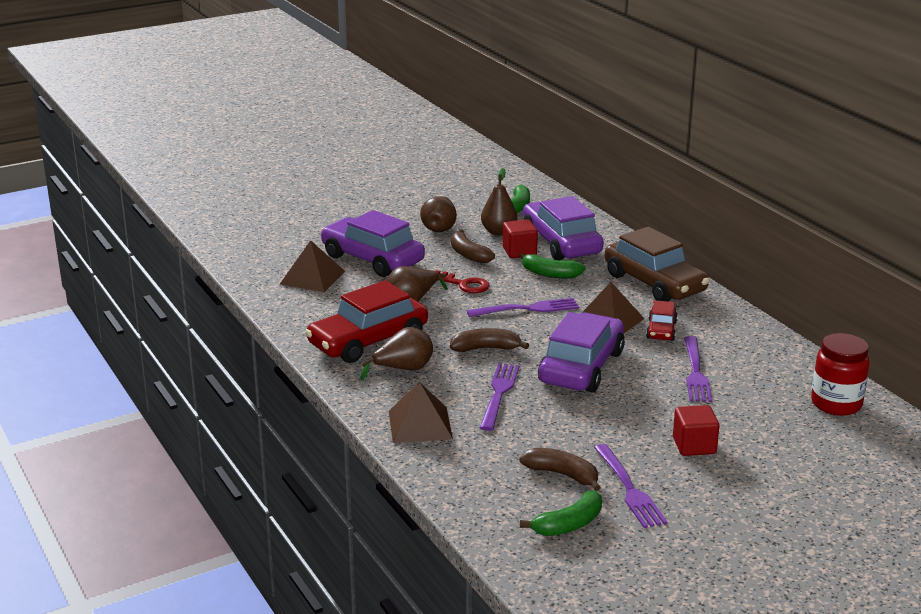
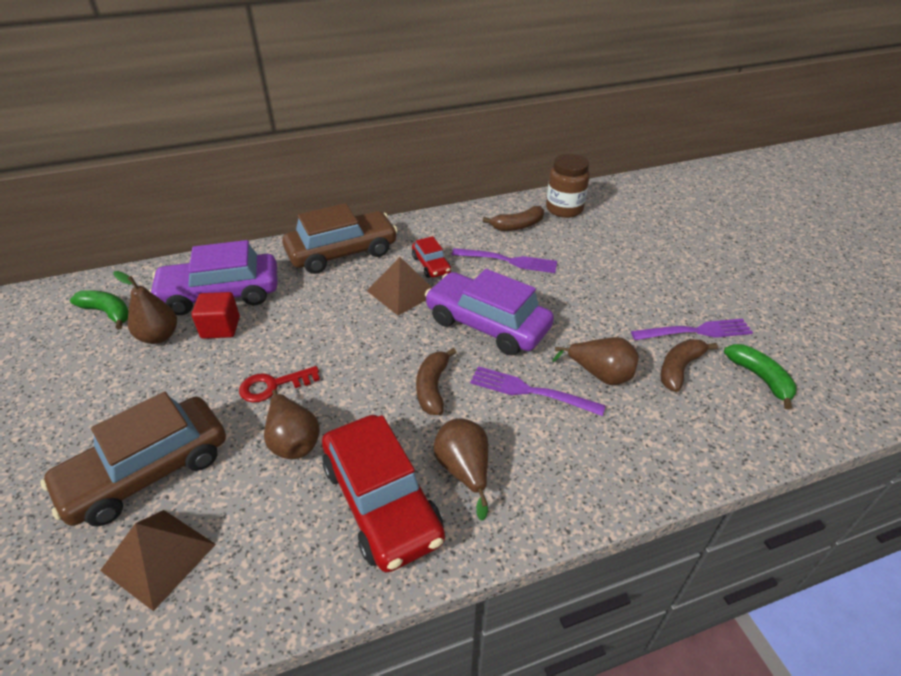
camera: 80 degrees left, 15 degrees up
(372, 259) = (147, 471): purple car -> brown car
(420, 424) = (591, 469): brown pyramid -> none
(440, 227) = (106, 387): brown pear -> brown pear (600, 375)
(463, 284) = (274, 385): red key -> red key turned 150 degrees counterclockwise
(468, 254) = (199, 370): brown banana -> brown banana (518, 226)
(527, 309) = (356, 342): purple fork -> none
(550, 274) = (287, 313): green banana -> none
(661, 330) = (431, 265): red car -> red car turned 45 degrees clockwise
(694, 446) = (625, 284): red cube -> none
(836, 404) = (564, 209): red jar -> brown jar

